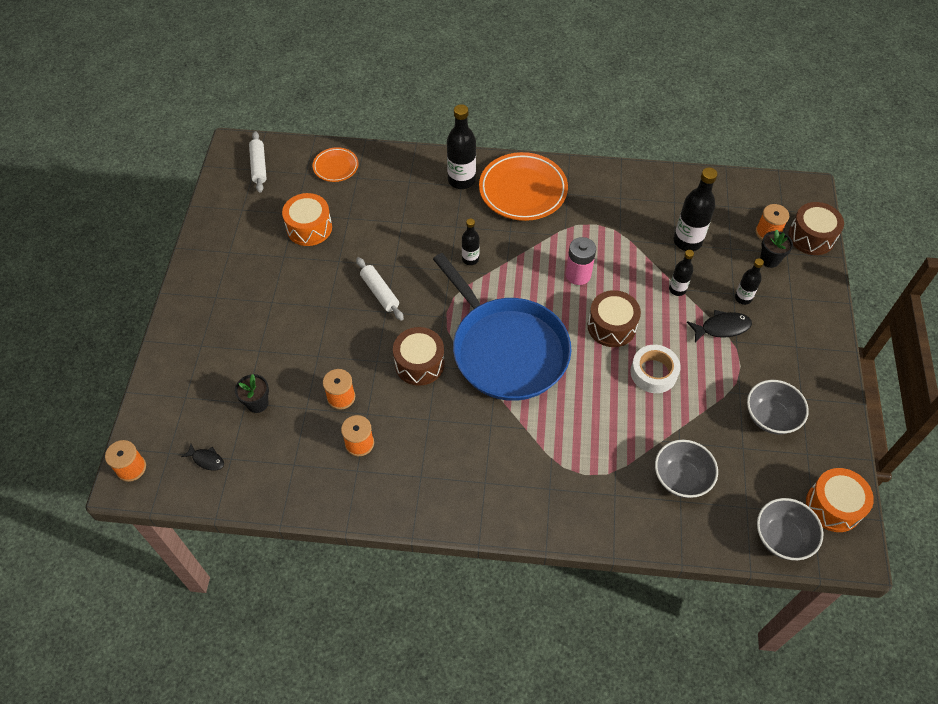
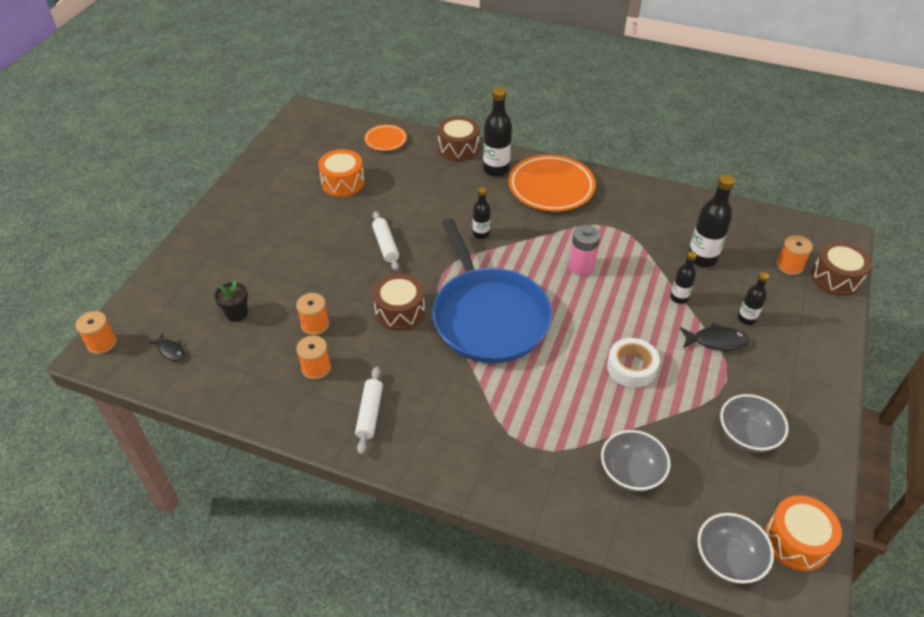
camera: 15 degrees right, 10 degrees down
(259, 166) = (318, 128): white rolling pin -> white rolling pin (369, 414)
(611, 326) = (601, 317): brown drum -> brown drum (458, 148)
(769, 259) = (785, 290): black flower pot -> none

